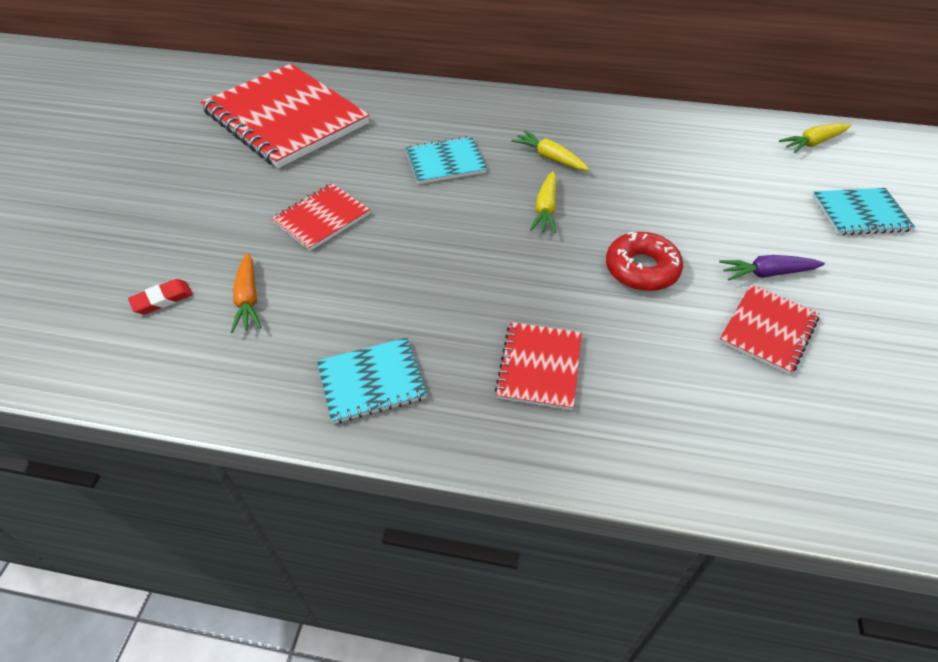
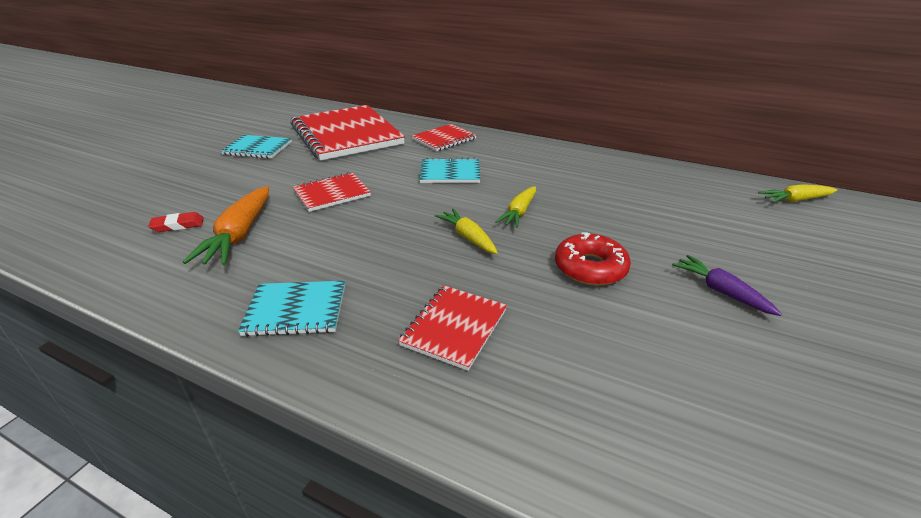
camera: 15 degrees right, 15 degrees down
(248, 299) = (239, 235): orange carrot -> orange carrot, size x1.59
(550, 158) = (539, 180): yellow carrot -> yellow carrot (468, 237)
(767, 273) = (721, 291): purple carrot -> purple carrot turned 45 degrees clockwise
(768, 330) = (709, 340): red notebook -> red notebook (444, 139)
(860, 214) = (837, 259): turquoise notebook -> turquoise notebook (257, 148)

